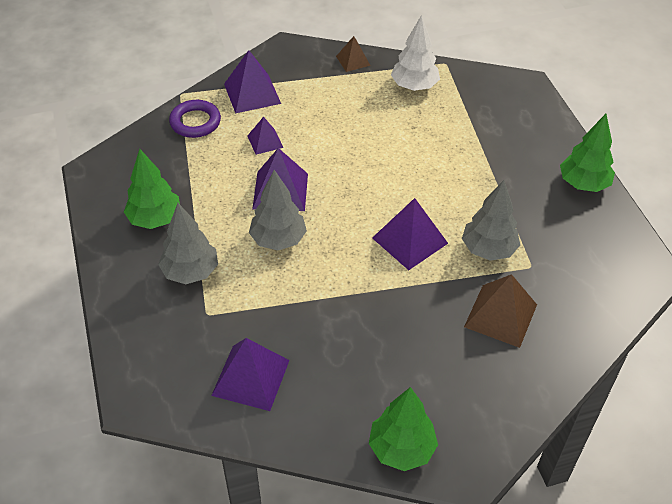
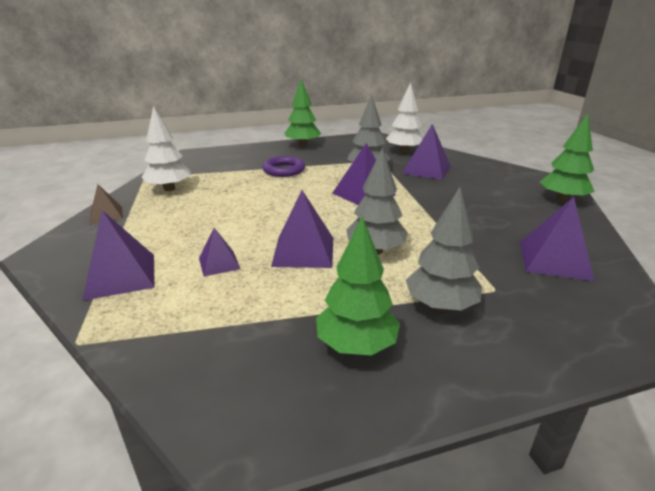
camera: 90 degrees left, 20 degrees down
(195, 122) = (156, 322): purple ring -> purple ring (284, 170)
(500, 315) = (426, 169): brown pyramid -> purple pyramid
(578, 300) = (404, 151): none -> white tree

